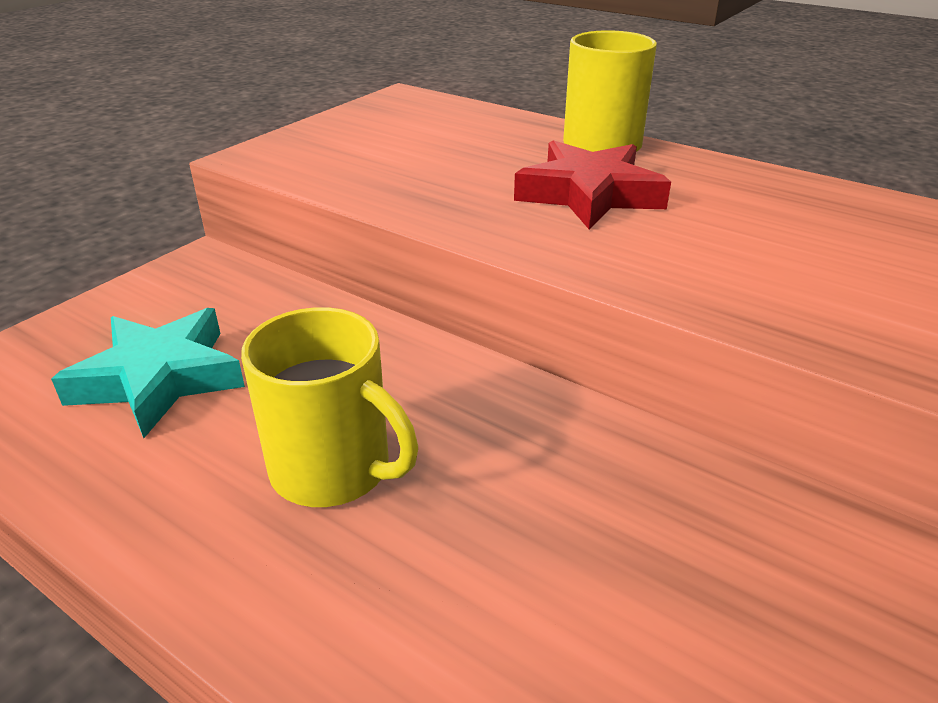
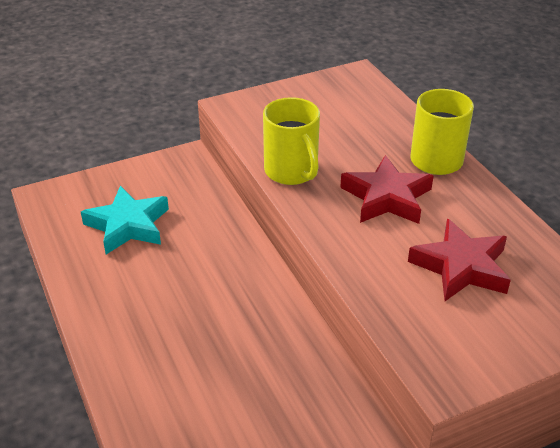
camera: 30 degrees right, 5 degrees up
(334, 470) = (170, 302): yellow mug -> yellow mug (292, 171)
(781, 237) = (461, 267): none -> red star

